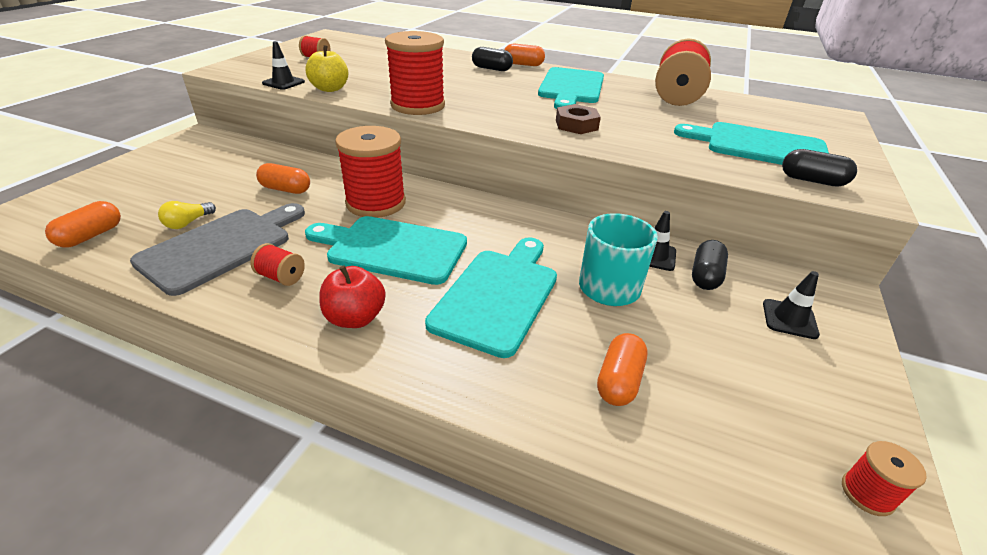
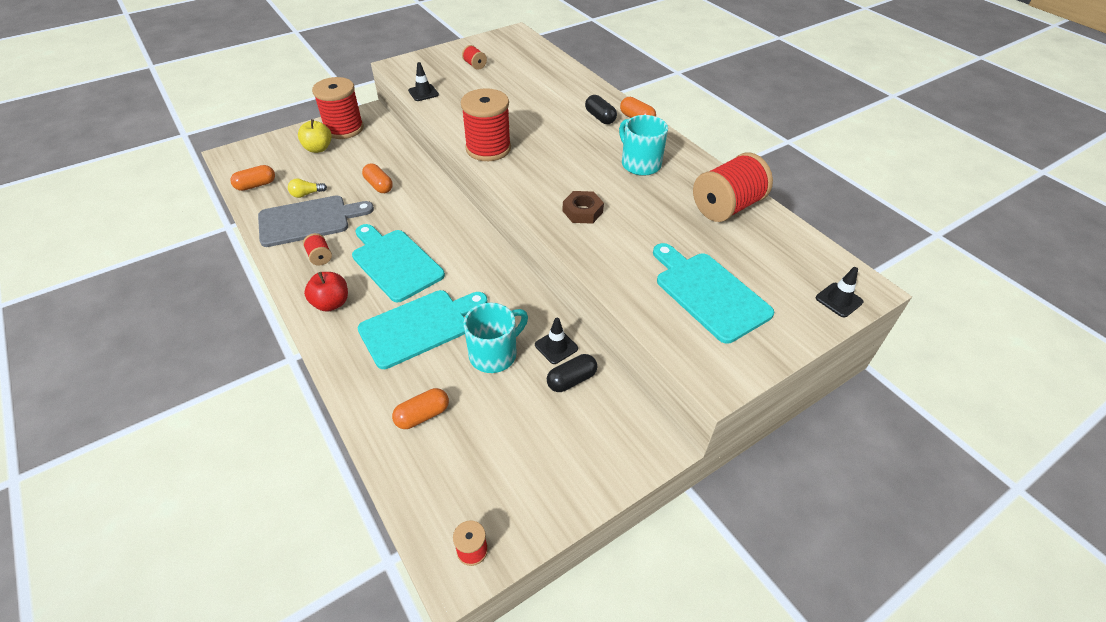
camera: 35 degrees right, 10 degrees up
(330, 89) = (447, 109): yellow apple -> yellow apple (318, 148)
(376, 203) = (421, 220): red spool -> red spool (344, 129)
(571, 87) = (639, 164): turquoise cutting board -> turquoise mug
(789, 319) = (585, 440): black traffic cone -> black traffic cone (839, 300)
(812, 181) = (694, 345): black capsule -> none

